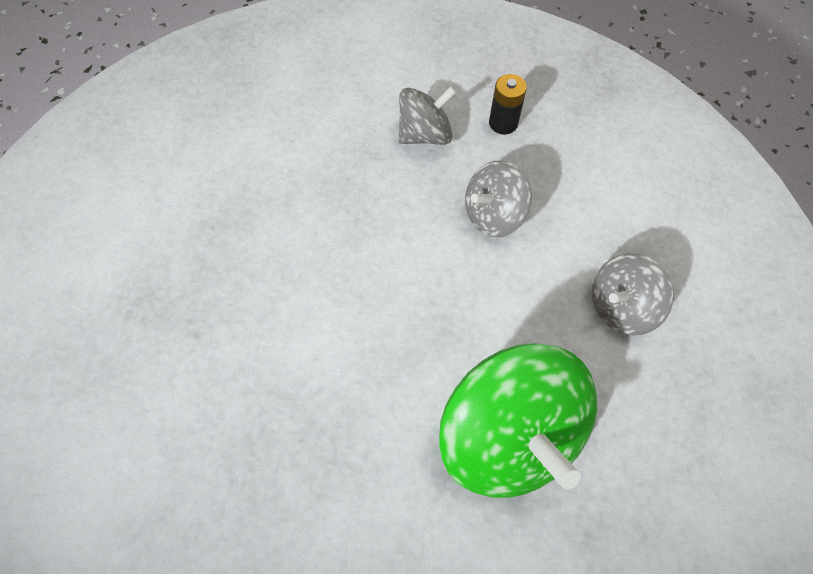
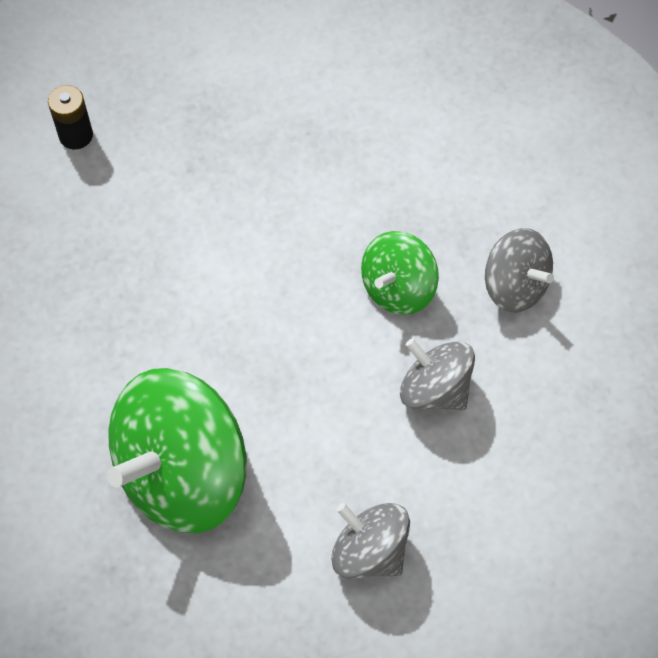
camera: 70 degrees right, 0 degrees up
(394, 210) = (398, 288): none -> green spinning top
(503, 123) = (571, 364): black battery -> black battery (76, 135)

